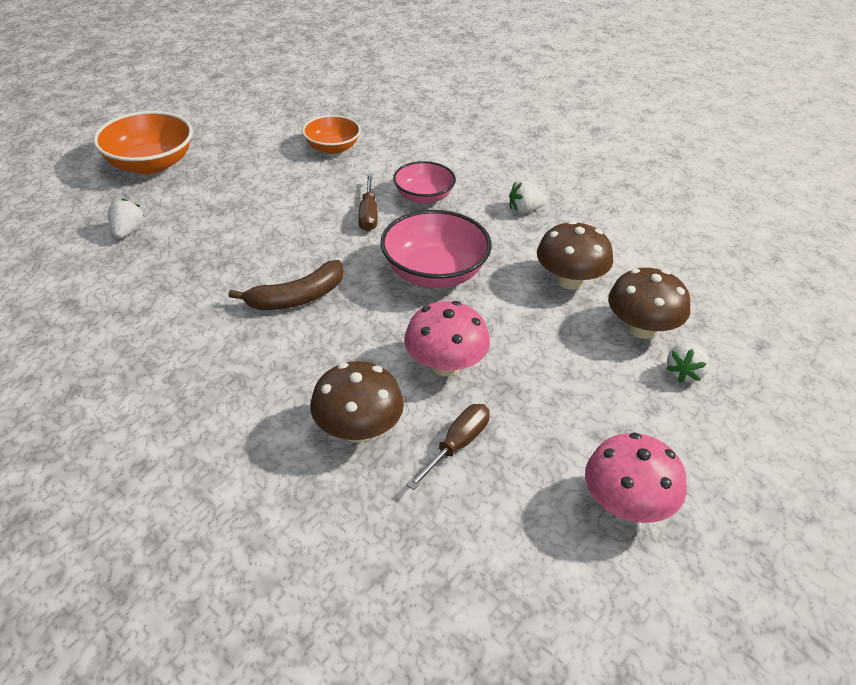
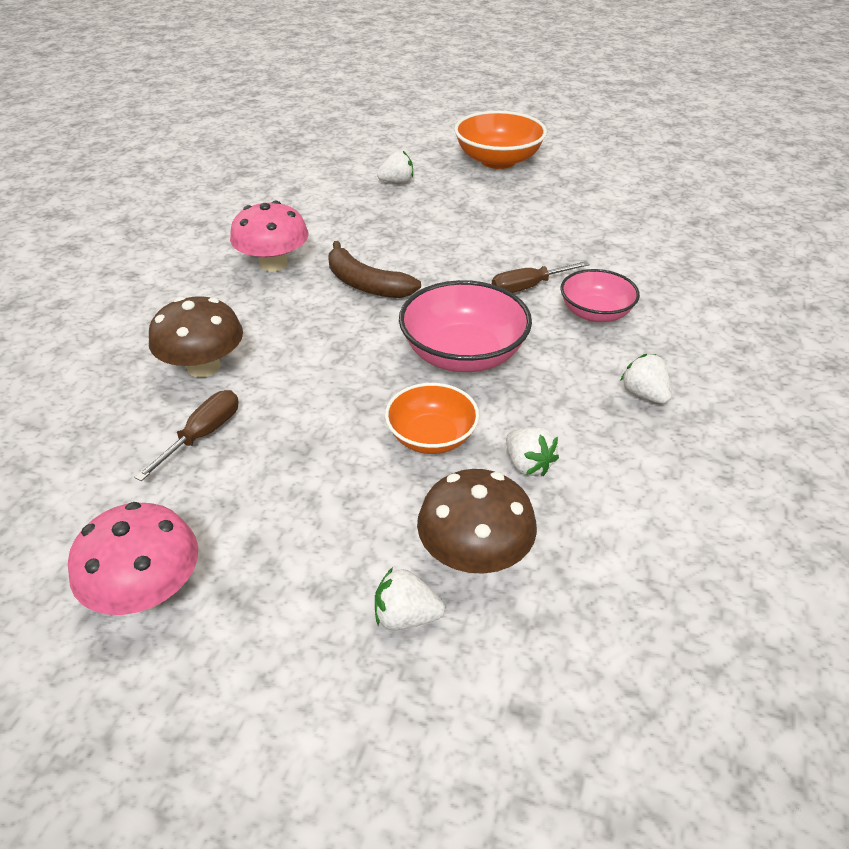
camera: 70 degrees right, 0 degrees up
(332, 148) = (625, 235): orange bowl -> orange bowl (431, 437)
(445, 365) = (317, 398): pink mushroom -> pink mushroom (273, 264)
(458, 444) = (203, 434): brown screwdriver -> brown screwdriver turned 75 degrees counterclockwise
(570, 280) = (528, 464): brown mushroom -> white strawberry

